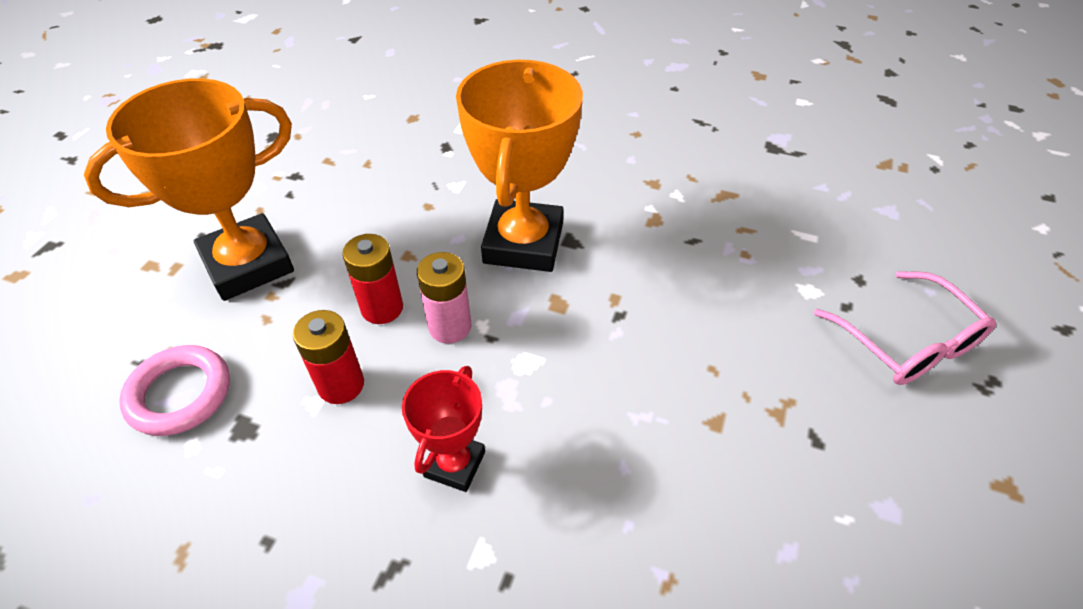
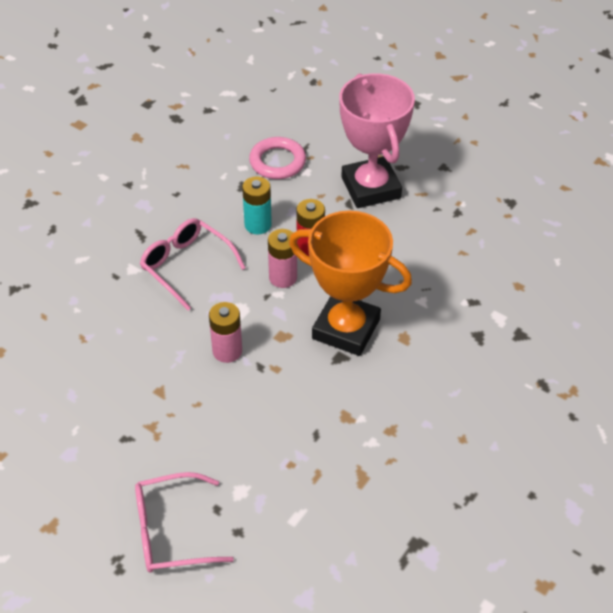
camera: 105 degrees right, 0 degrees up
(248, 264) = (371, 188): orange trophy -> pink trophy
(341, 385) = (258, 225): red battery -> turquoise battery
(454, 464) = (186, 266): red trophy -> pink glasses
(608, 358) = (227, 351): none -> pink battery

